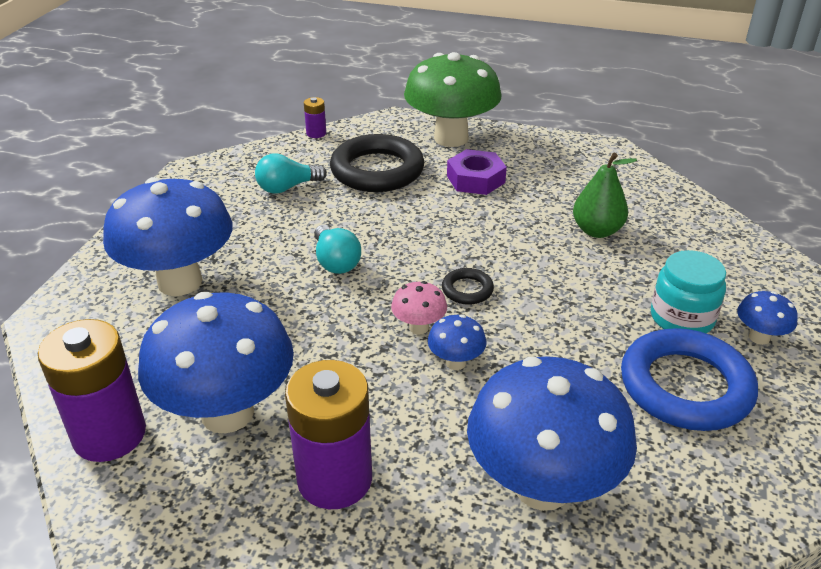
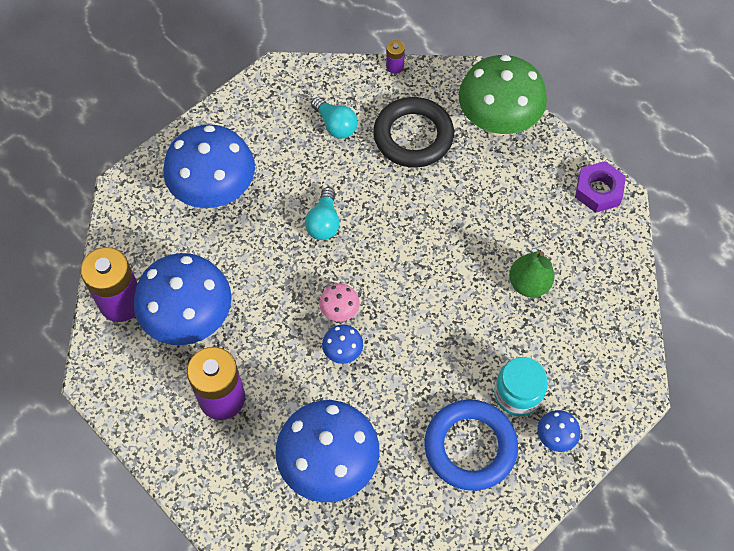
camera: 30 degrees right, 25 degrees up
(287, 188) = (335, 125): turquoise light bulb -> turquoise light bulb turned 135 degrees counterclockwise
(467, 290) = (393, 294): black ring -> none
(475, 179) = (481, 183): purple nut -> purple nut (598, 190)

